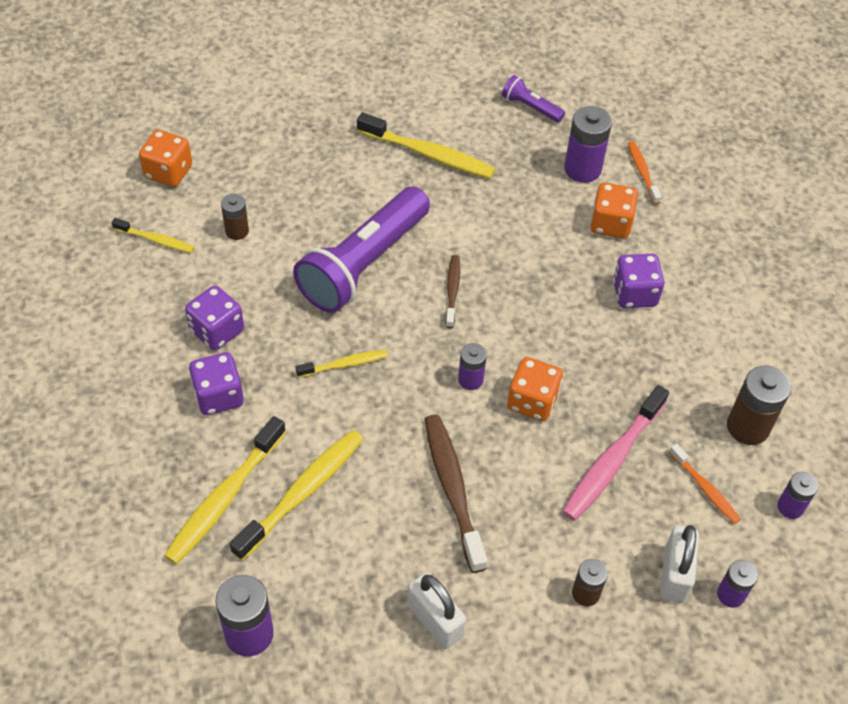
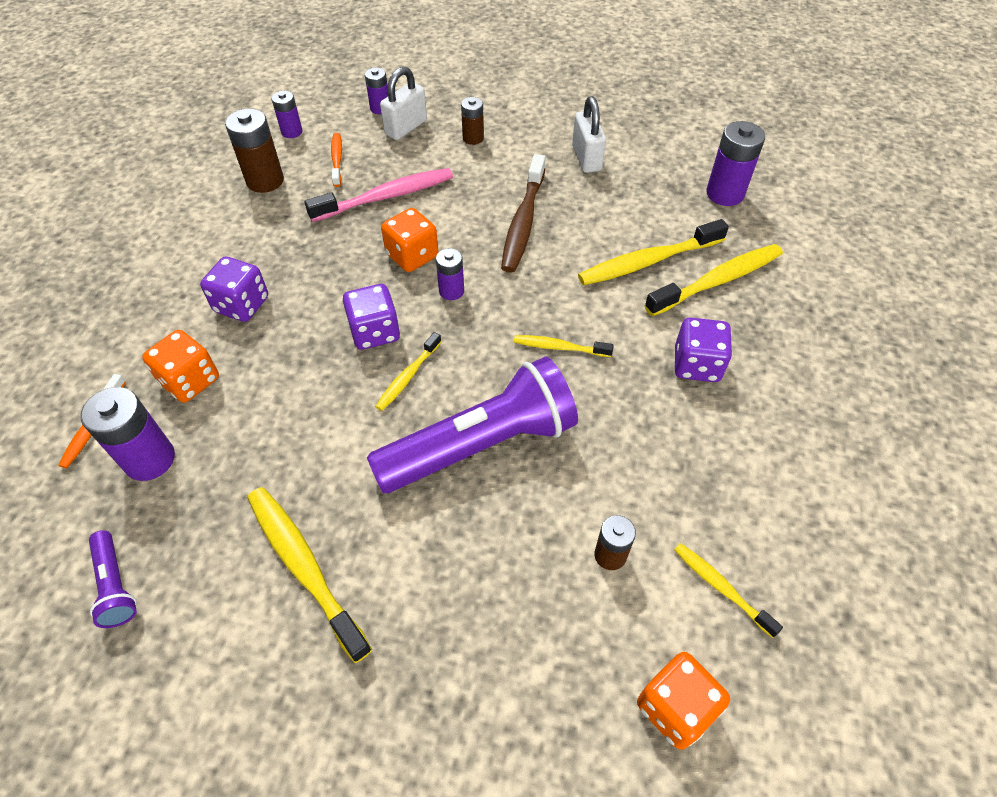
camera: 150 degrees left, 0 degrees up
(217, 331) = (677, 432): purple dice -> purple dice (375, 332)
(452, 290) = (408, 377): brown toothbrush -> yellow toothbrush

